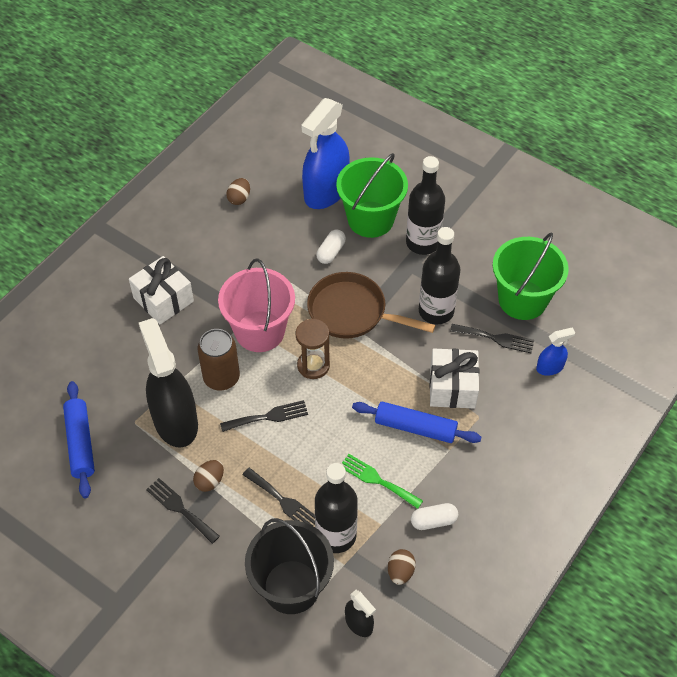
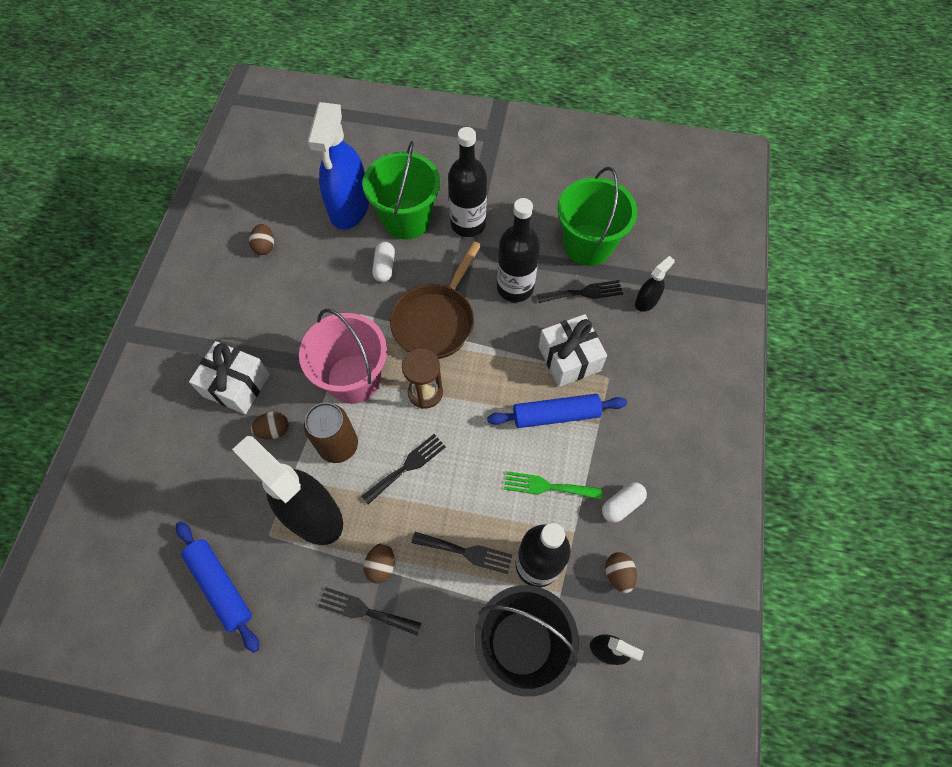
camera: 25 degrees left, 10 degrees up
(176, 346) = (274, 430): none -> brown egg
(352, 312) = (436, 321): brown pan -> brown pan turned 60 degrees counterclockwise
(550, 367) = (646, 301): blue spray bottle -> black spray bottle

